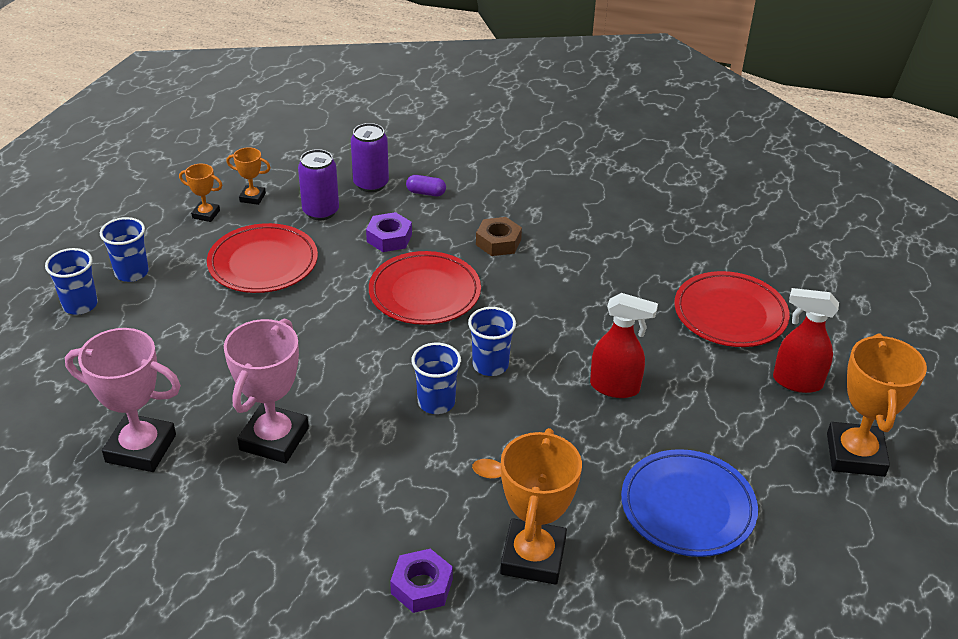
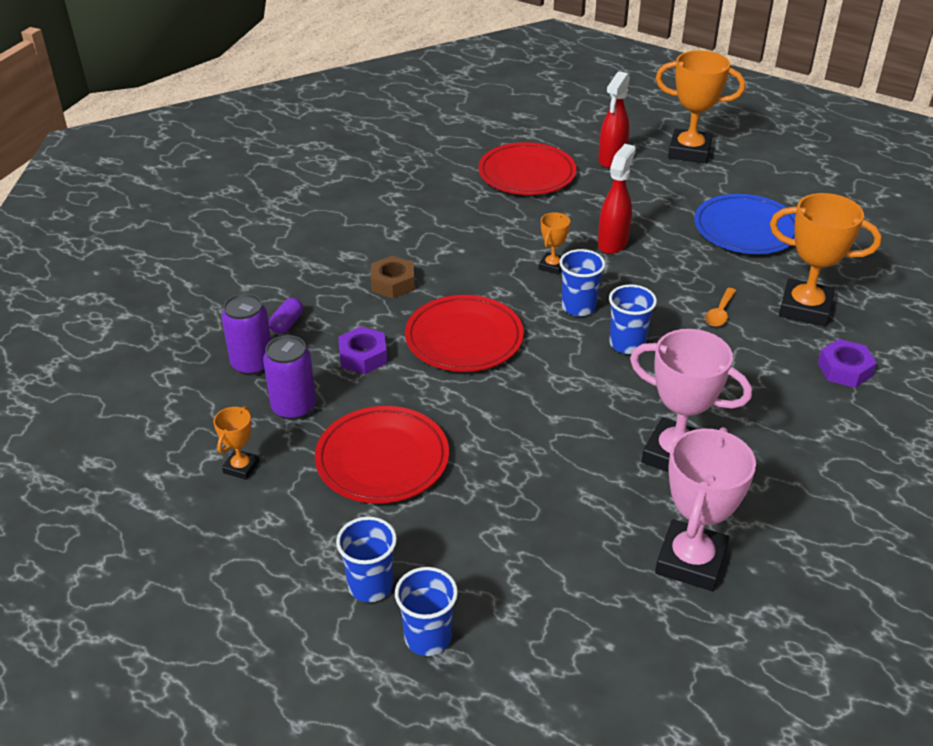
camera: 80 degrees left, 0 degrees up
(206, 214) = (263, 513): orange trophy -> orange trophy (552, 266)

